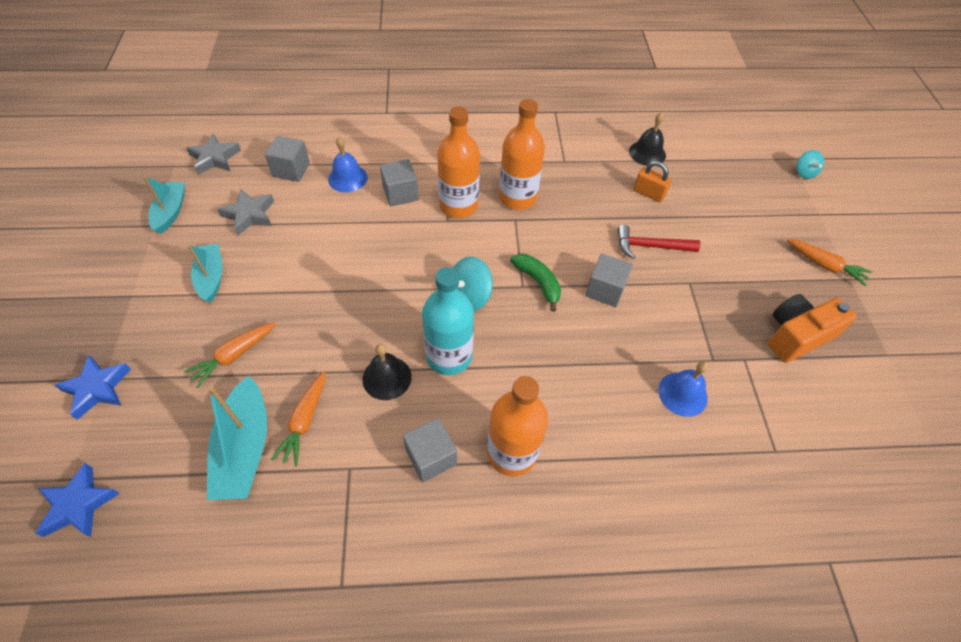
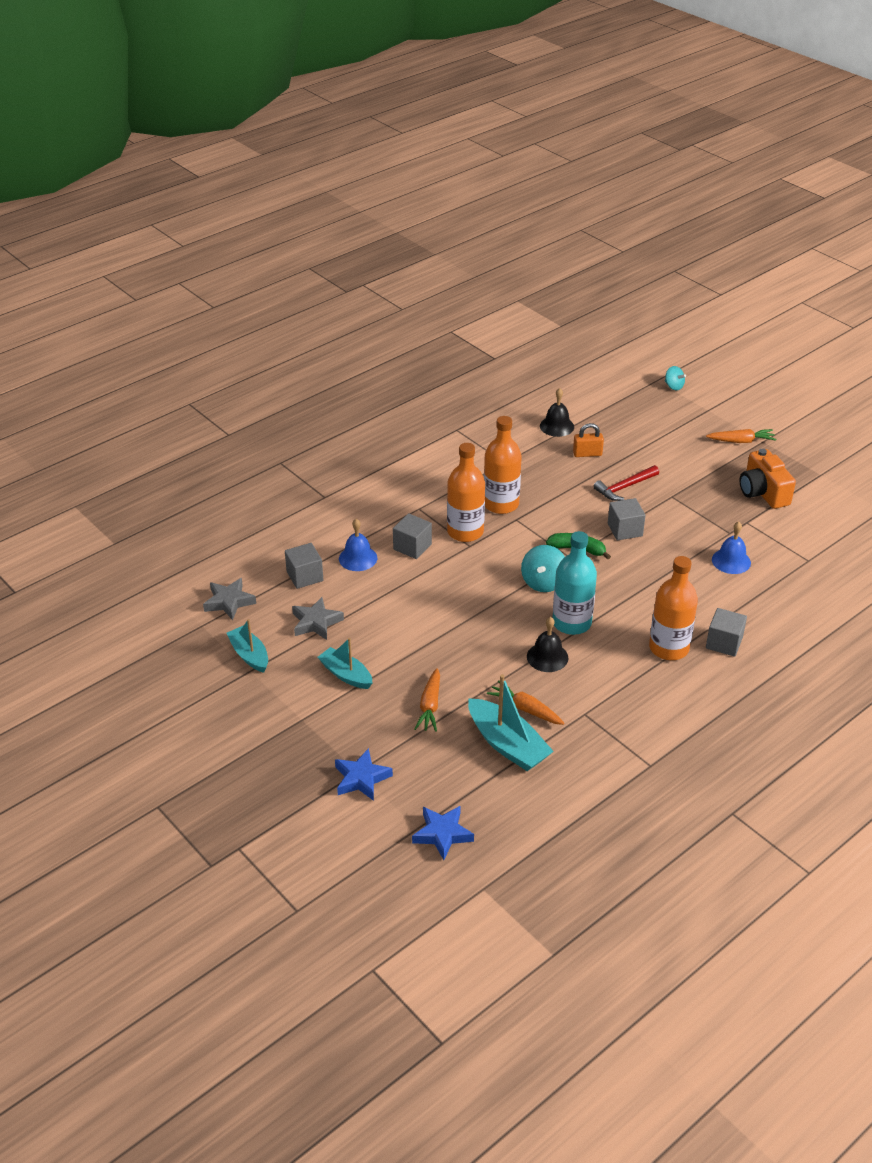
camera: 35 degrees left, 15 degrees down
(304, 421) = (526, 709): orange carrot -> orange carrot turned 150 degrees clockwise
(431, 457) = (625, 679): grey cube -> grey cube (724, 643)
(796, 336) = (763, 492): orange camera -> orange camera turned 45 degrees counterclockwise

